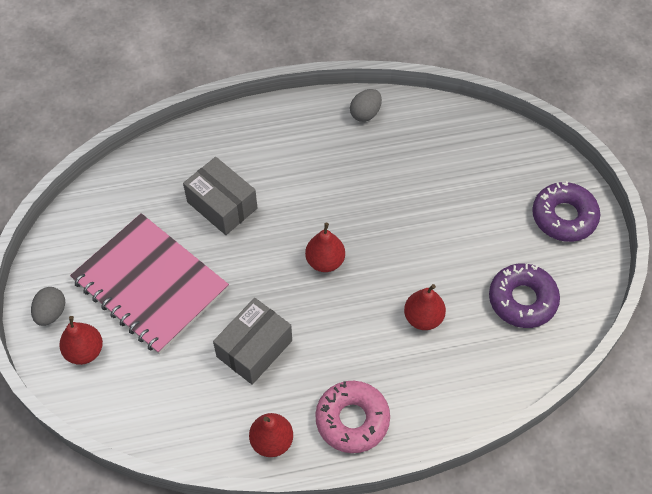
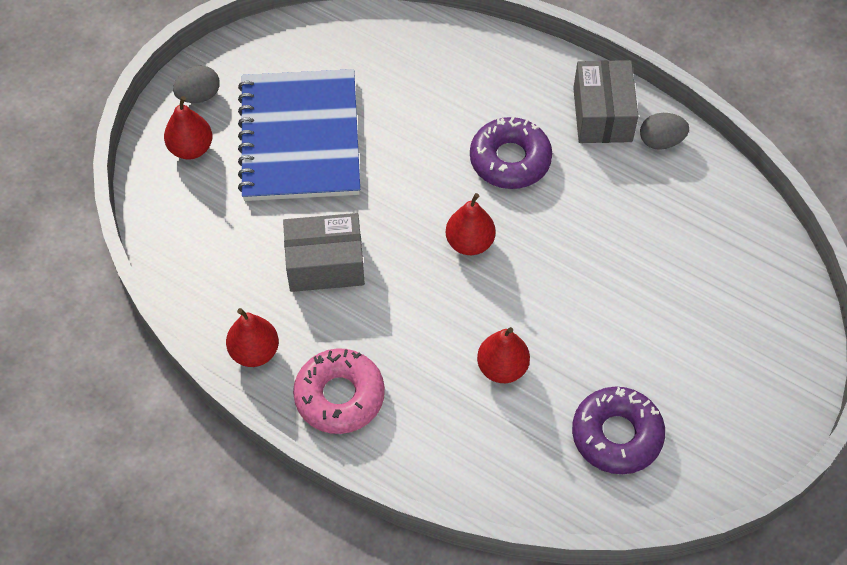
camera: 45 degrees right, 0 degrees up
(150, 285) = (300, 138): pink notebook -> blue notebook
(222, 205) = (434, 119): grey box -> grey box (602, 114)
(564, 217) = (753, 397): purple donut -> purple donut (510, 160)

